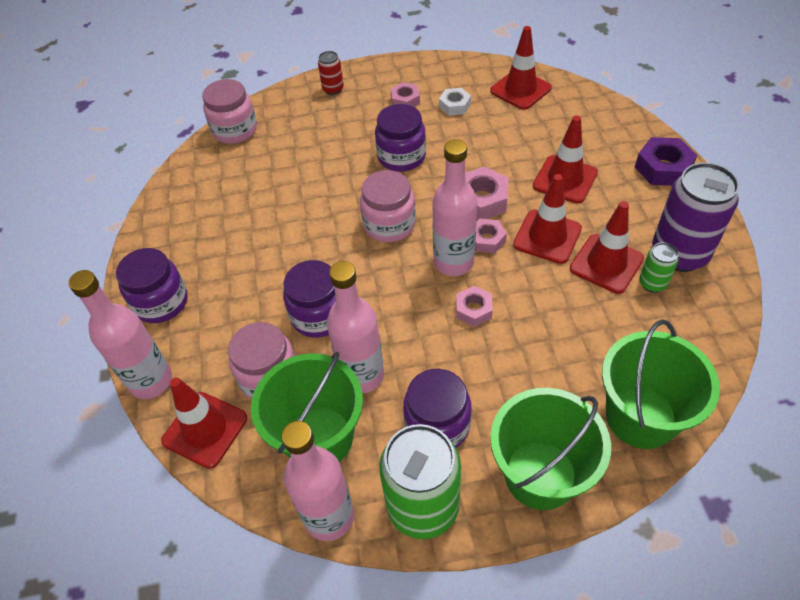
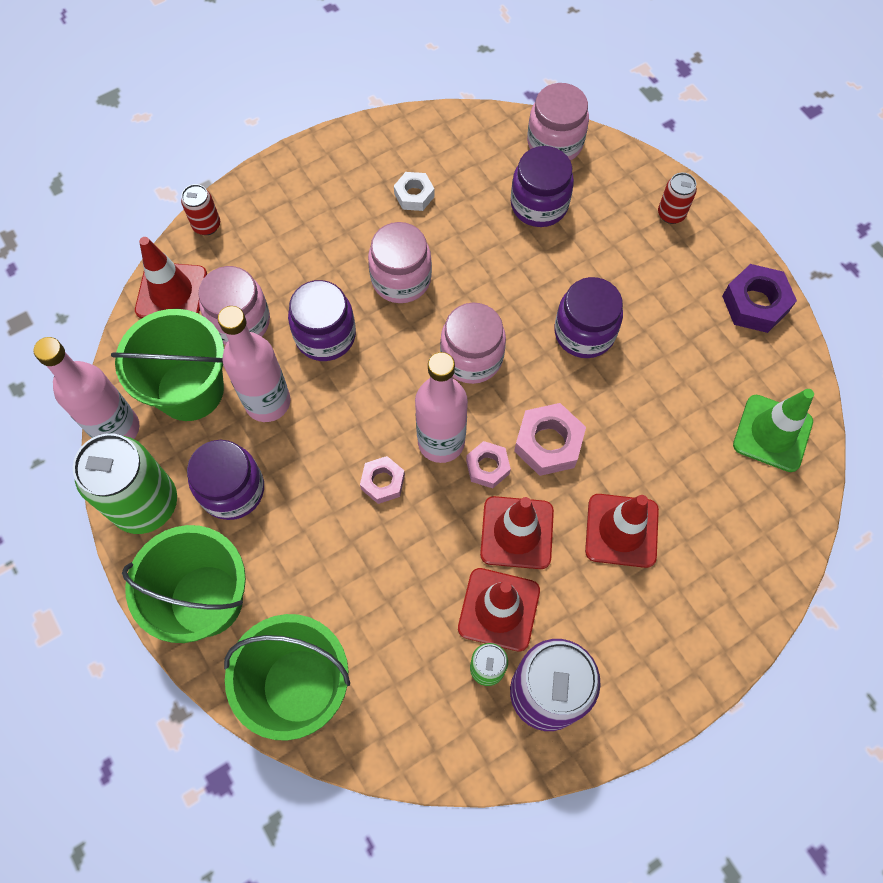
camera: 65 degrees right, 15 degrees up
(151, 381) = (207, 225): pink bottle -> red can
(161, 302) = (294, 190): purple jar -> purple jar (539, 205)
(295, 250) = (401, 279): none -> pink jar
(405, 100) = (687, 302): pink nut -> none
(454, 105) = (703, 362): white nut -> white nut (414, 195)
(520, 90) = (772, 433): red traffic cone -> green traffic cone
(663, 168) = (693, 649): purple nut -> purple nut (755, 304)

